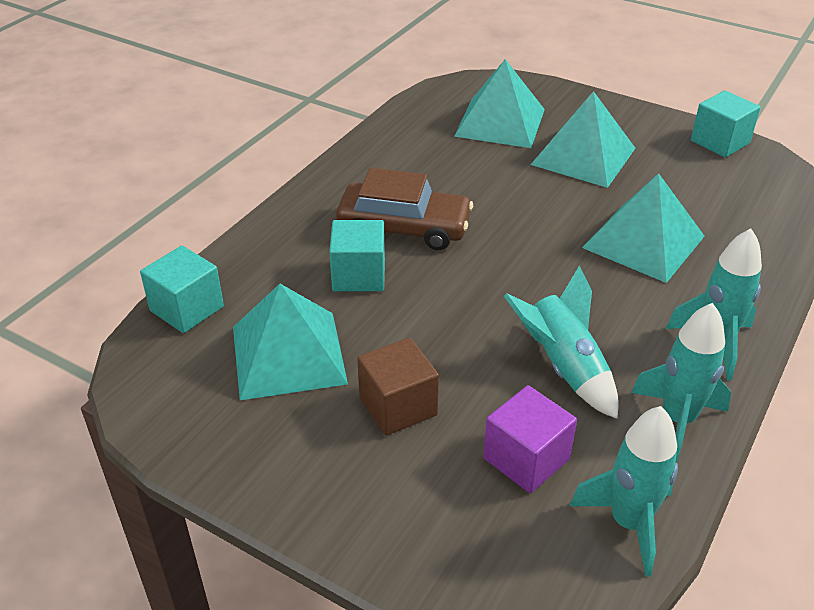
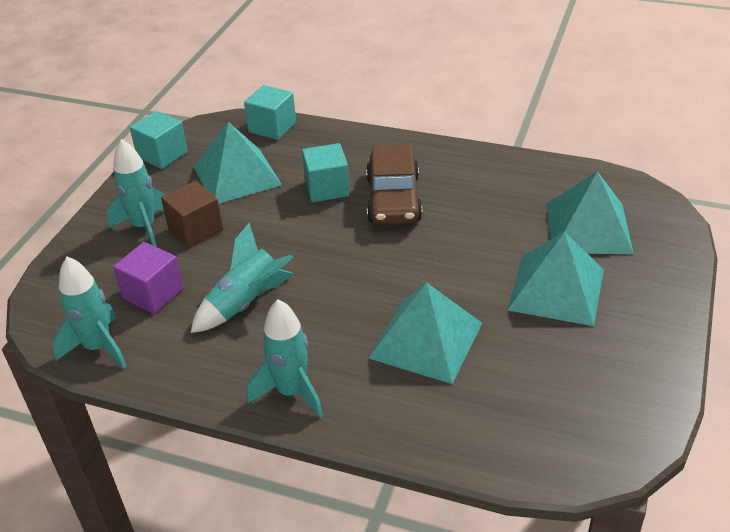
camera: 80 degrees right, 0 degrees up
(677, 420) = (197, 370): turquoise rocket -> turquoise rocket (144, 227)
(720, 142) = (647, 396): turquoise cube -> turquoise cube (162, 155)

